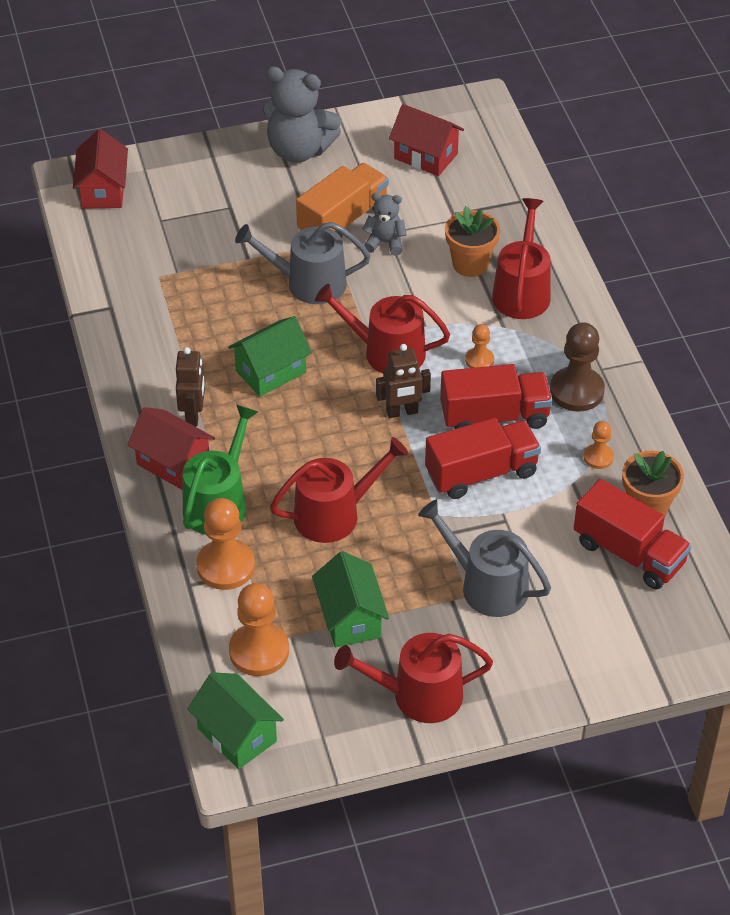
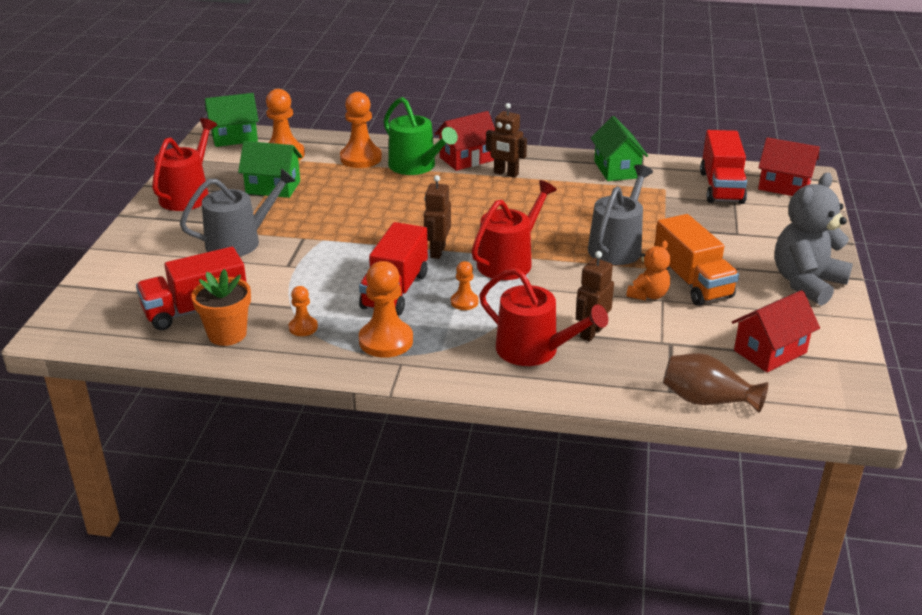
camera: 115 degrees right, 15 degrees down
(271, 372) = (526, 209): green house -> green house (616, 169)
(334, 514) = (365, 202): red watering can -> none
(385, 243) = (648, 295): grey teddy bear -> orange teddy bear
(470, 264) = (591, 332): orange flower pot -> brown robot
(481, 473) = (342, 268): red truck -> red truck (721, 187)
(518, 179) = (707, 400): none -> brown vase
(576, 391) = (386, 341): brown pawn -> orange pawn

